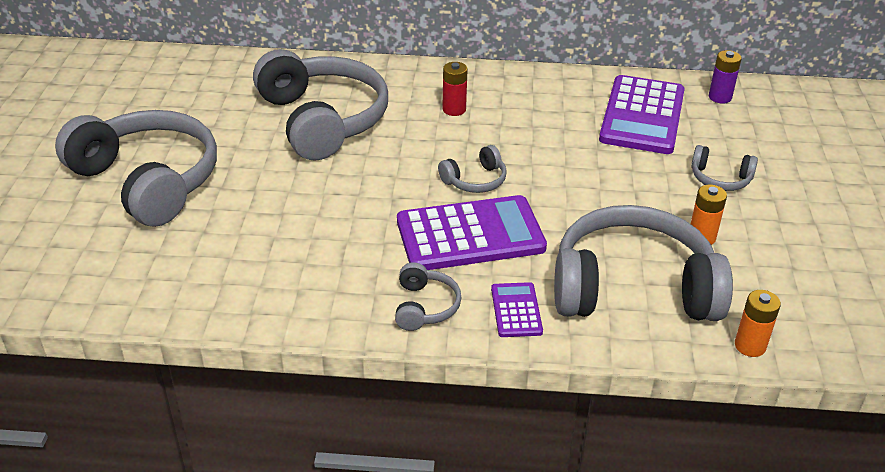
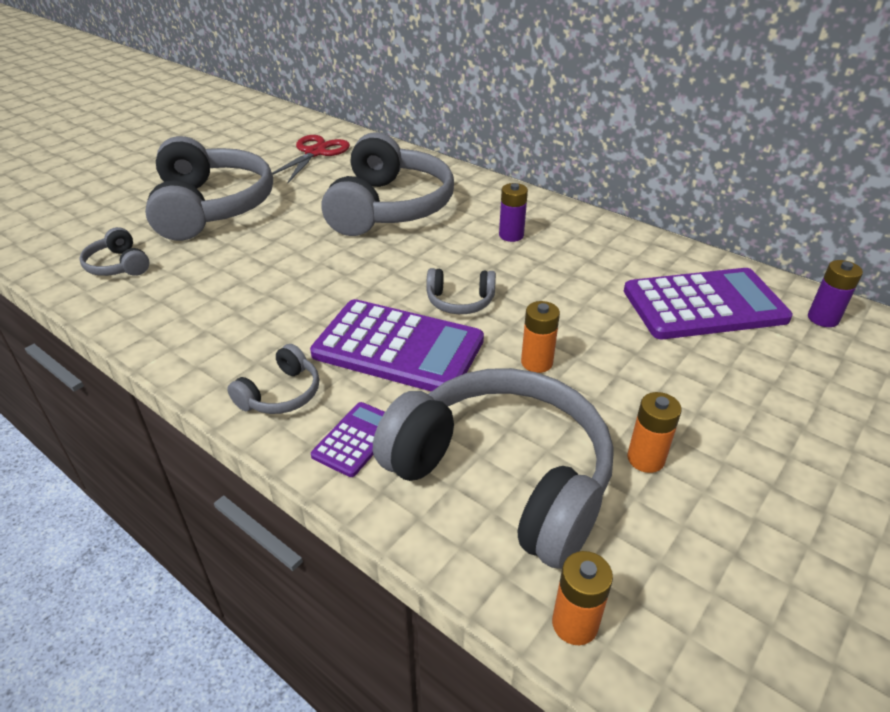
camera: 35 degrees right, 0 degrees up
(180, 88) = (315, 153): none -> red scissors
(454, 109) = (511, 235): red battery -> purple battery
(577, 204) = (536, 362): none -> orange battery
(642, 116) = (704, 305): purple calculator -> purple calculator turned 150 degrees counterclockwise
(720, 178) = (736, 404): grey headphones -> grey headphones (118, 265)

